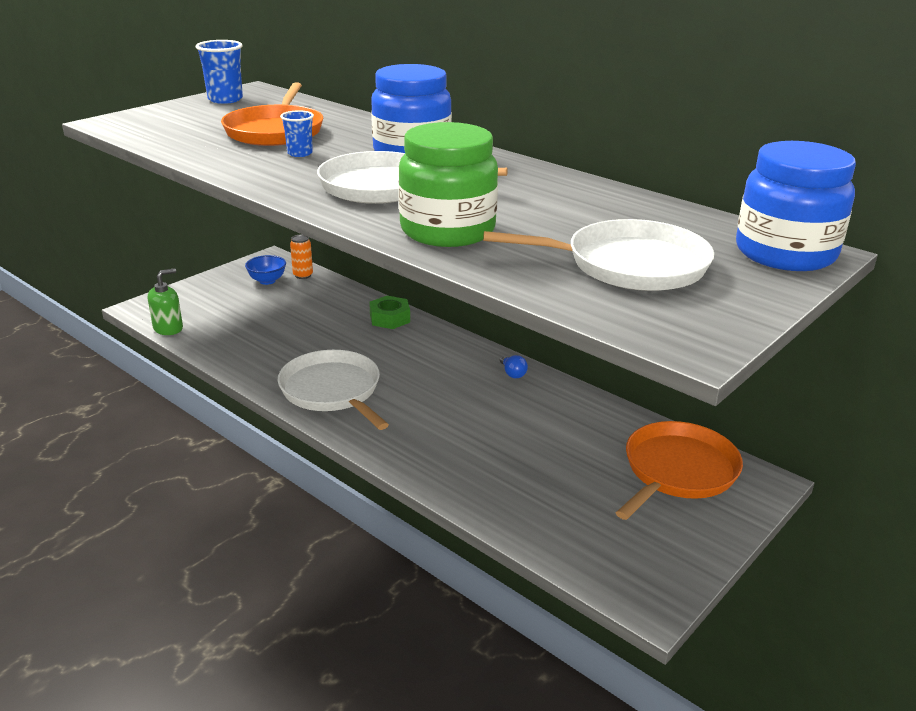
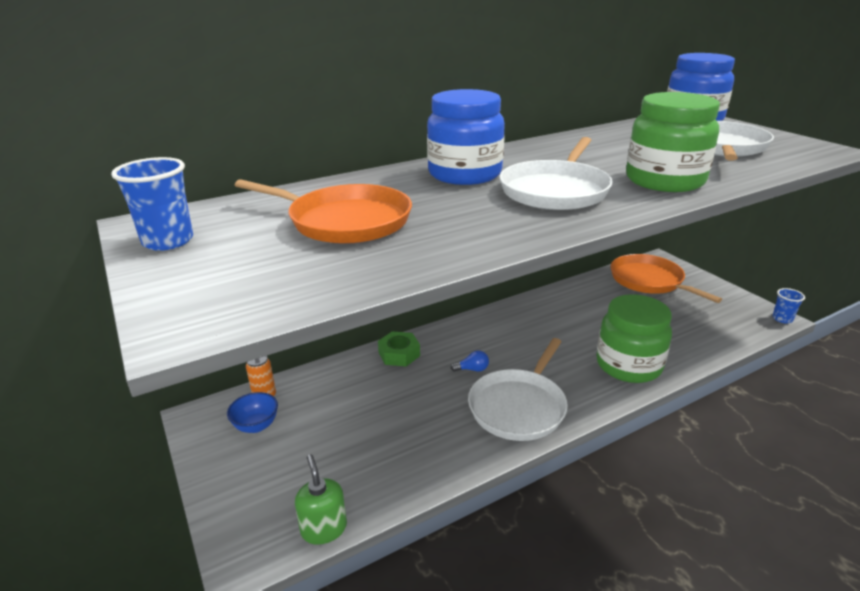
camera: 70 degrees left, 0 degrees up
(300, 153) = (437, 215): blue cup -> blue cup (782, 319)
(332, 391) = (519, 406): white pan -> white pan turned 45 degrees counterclockwise
(438, 456) = (628, 365): none -> green jar
(512, 373) = (518, 312): blue light bulb -> blue light bulb (472, 369)

